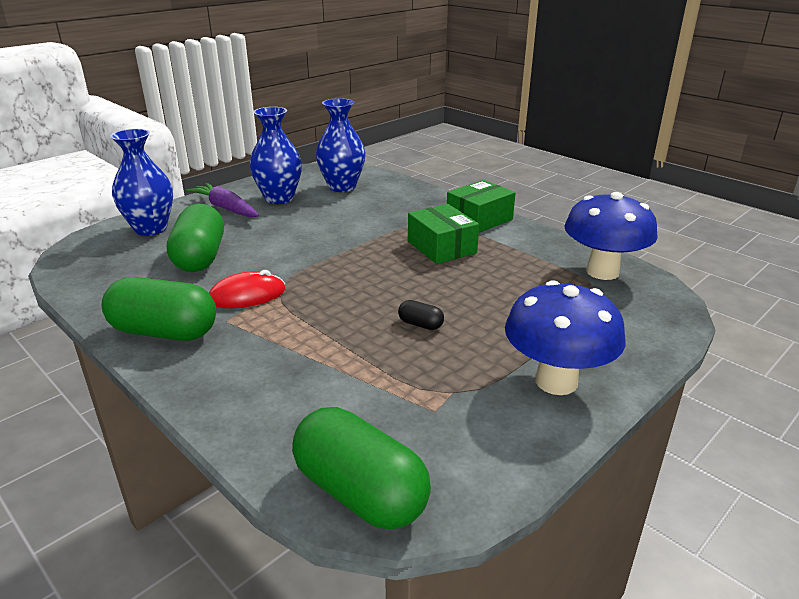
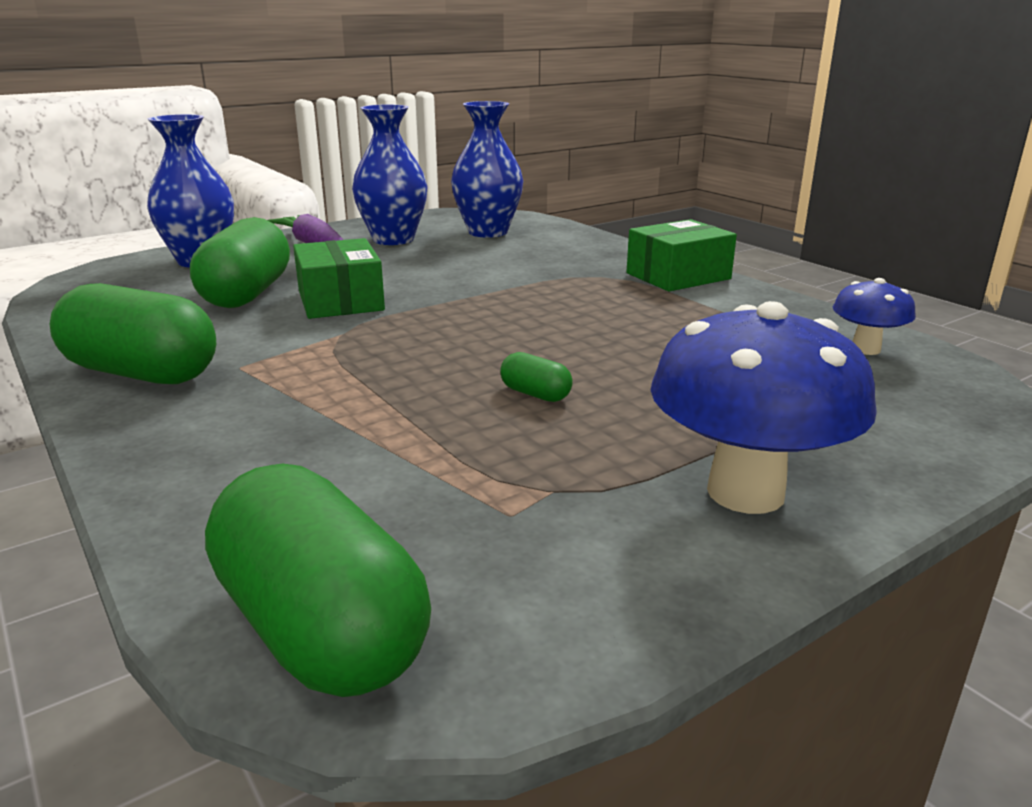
camera: 10 degrees right, 5 degrees down
(247, 295) = (287, 339): red mouse -> none
(420, 324) = (535, 394): black capsule -> green capsule
(441, 247) = (607, 304): green box -> green box (340, 300)
(602, 272) = (865, 349): blue mushroom -> blue mushroom, size x0.52

